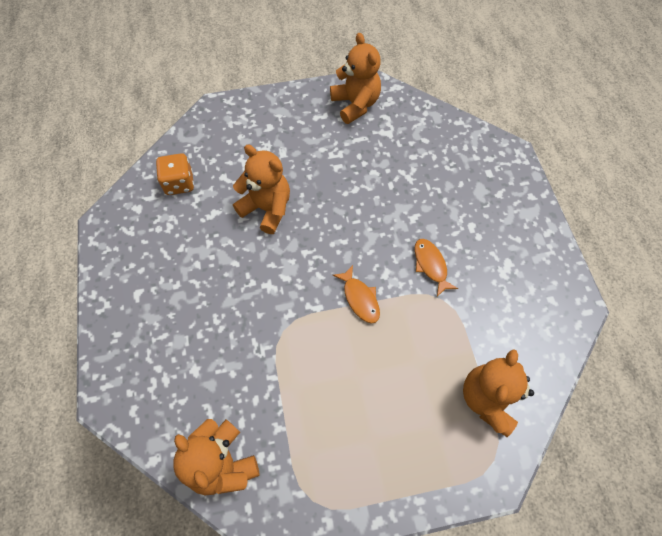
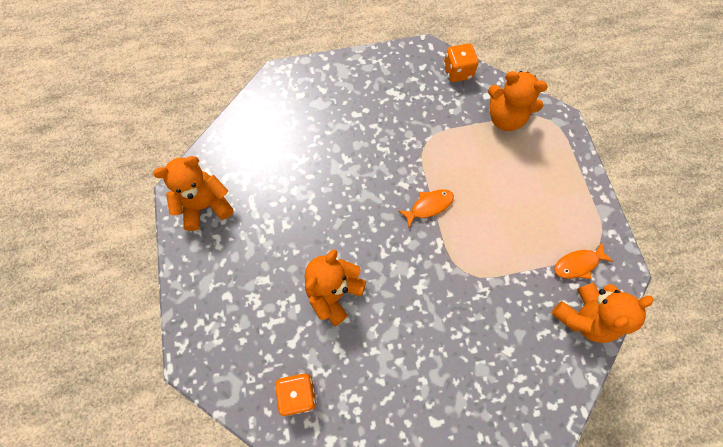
camera: 90 degrees left, 5 degrees up
(431, 265) = (394, 148): orange fish -> orange fish (578, 264)
(552, 343) = (457, 72): none -> orange dice

